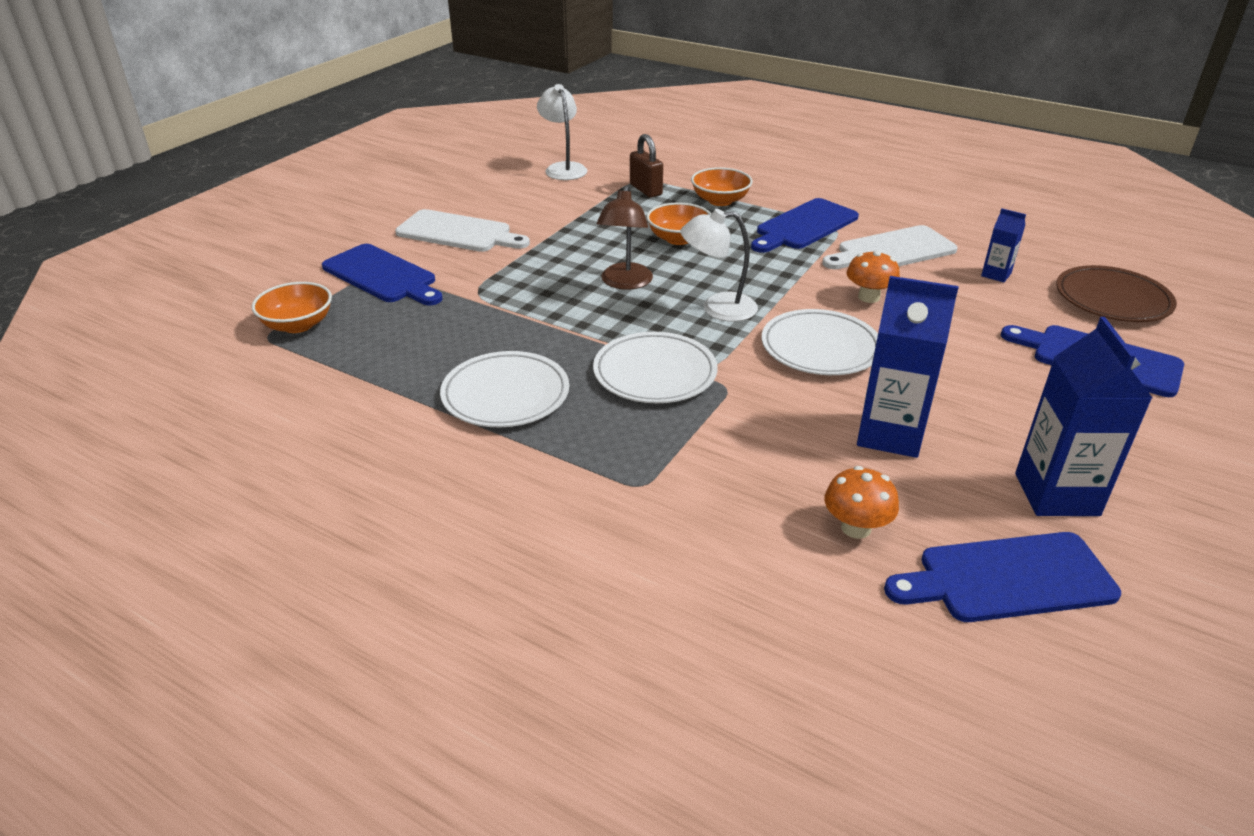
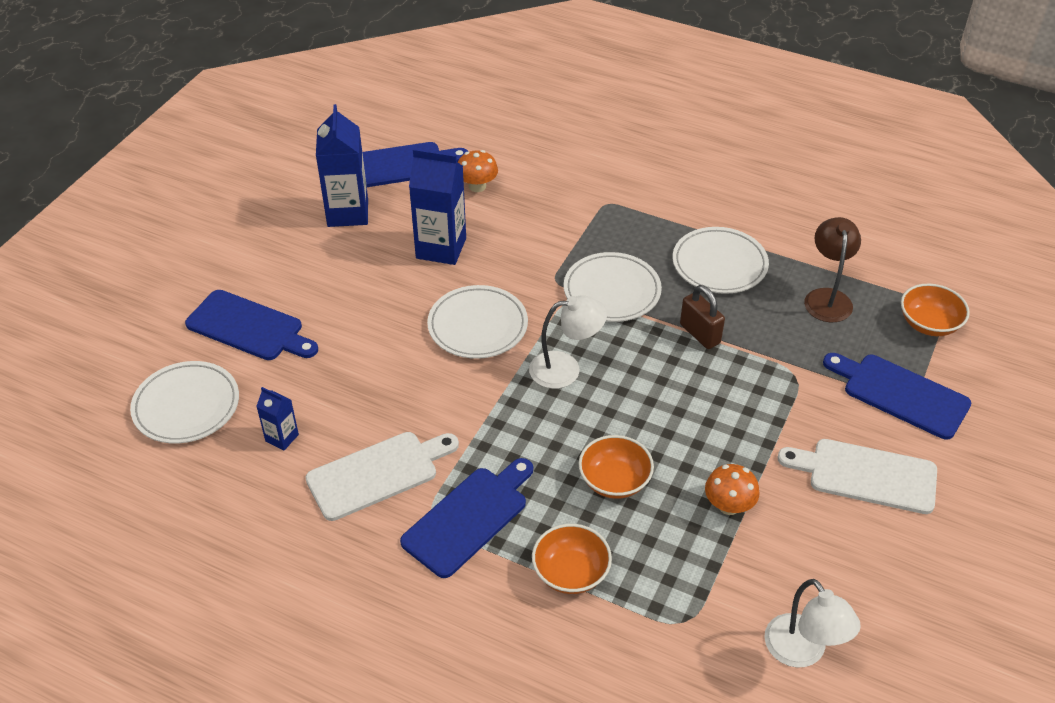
camera: 175 degrees right, 10 degrees up
(625, 283) = (658, 399): brown lamp -> brown lamp (827, 297)
(646, 190) = (671, 594): brown padlock -> brown padlock (700, 334)
(868, 297) = (421, 393): orange mushroom -> orange mushroom (729, 505)
(1112, 299) = (186, 406): brown plate -> white plate

